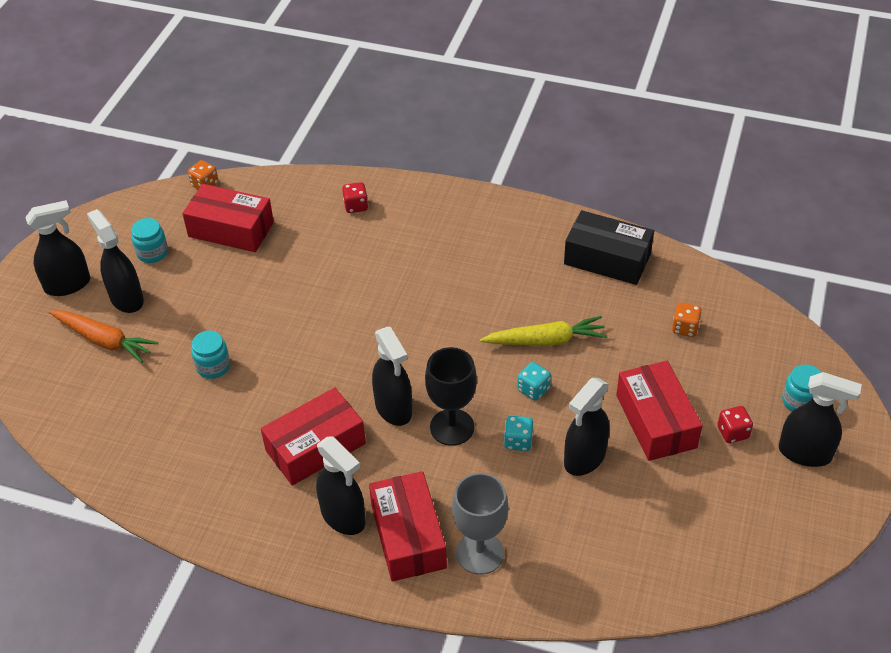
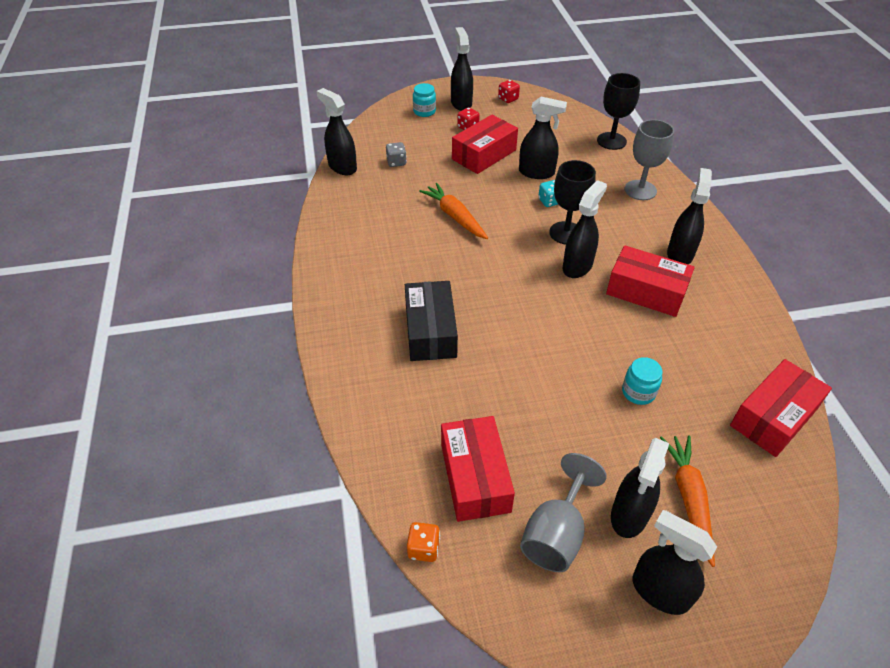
camera: 120 degrees left, 0 degrees up
(152, 253) = (556, 533): turquoise jar -> grey goblet
(356, 206) = (379, 388): red dice -> red dice (508, 99)
(408, 536) = (661, 221): red box -> red box (773, 417)
(533, 389) = (502, 208): turquoise dice -> none
(545, 341) = (455, 216): yellow carrot -> orange carrot
(607, 259) = (351, 212): black box -> black box (430, 331)
(610, 590) = (611, 141): none -> black goblet
(685, 328) = (396, 162): orange dice -> grey dice
(701, 277) = (342, 167): none -> black spray bottle

